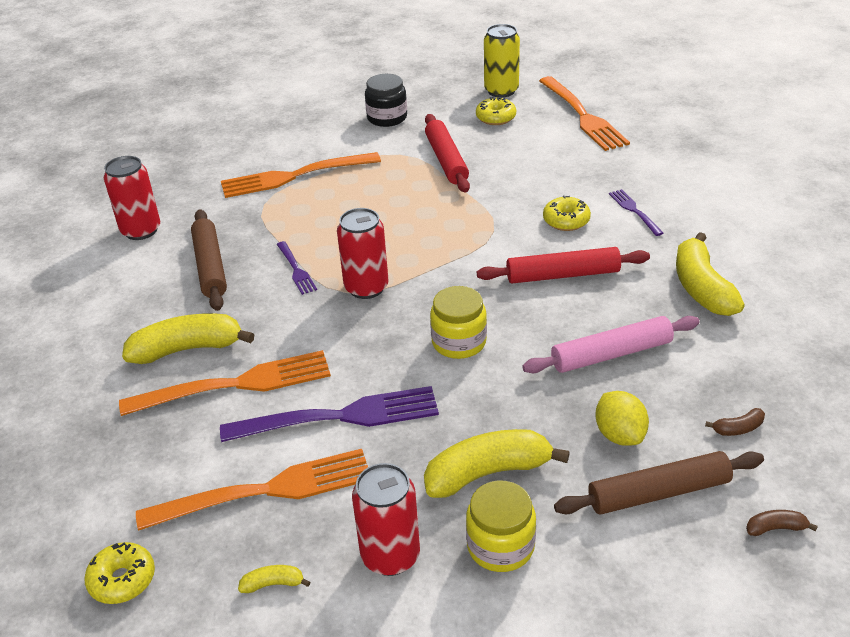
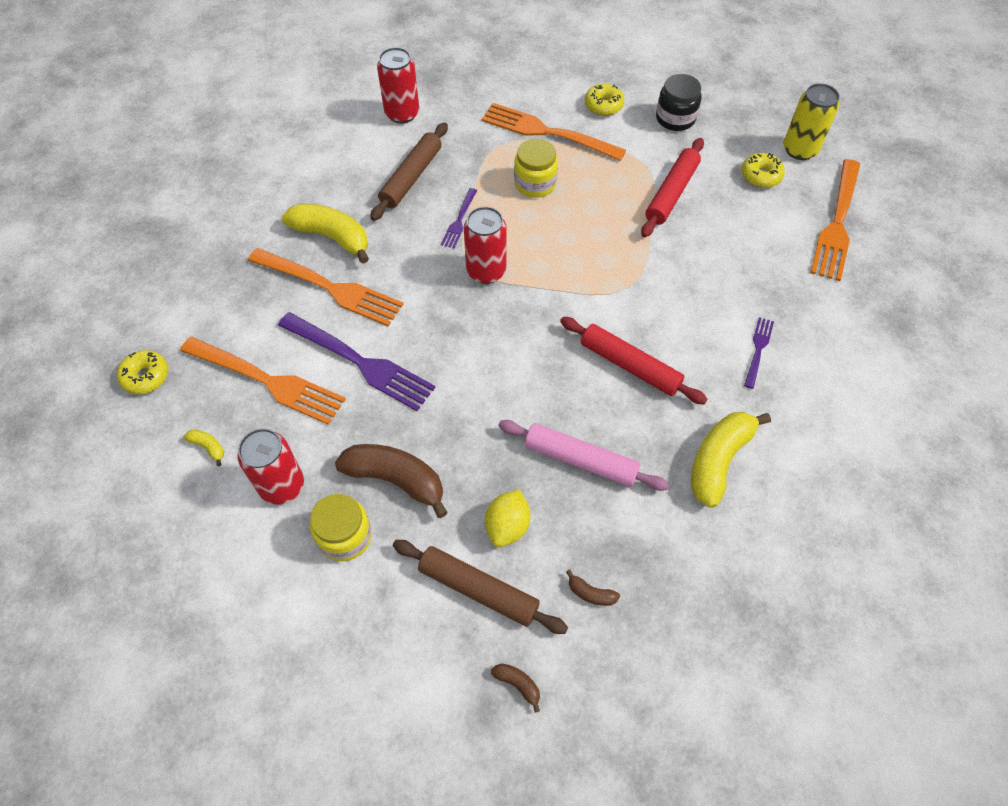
camera: 40 degrees right, 20 degrees up
(459, 342) = (493, 365): yellow jar -> yellow jar (535, 183)
(487, 473) = (396, 480): yellow banana -> brown banana
(566, 221) = (693, 318): yellow donut -> yellow donut (603, 105)

